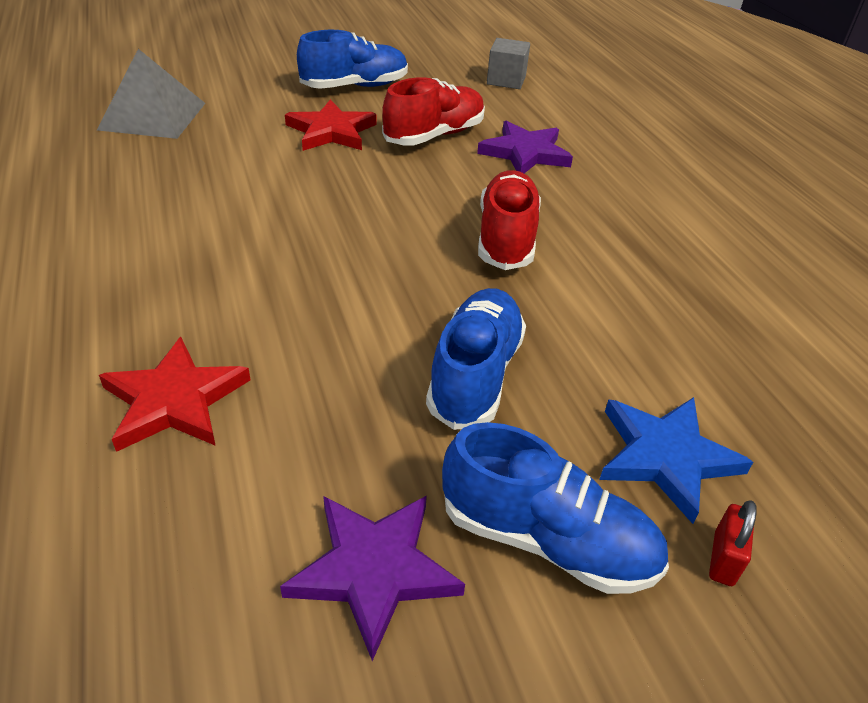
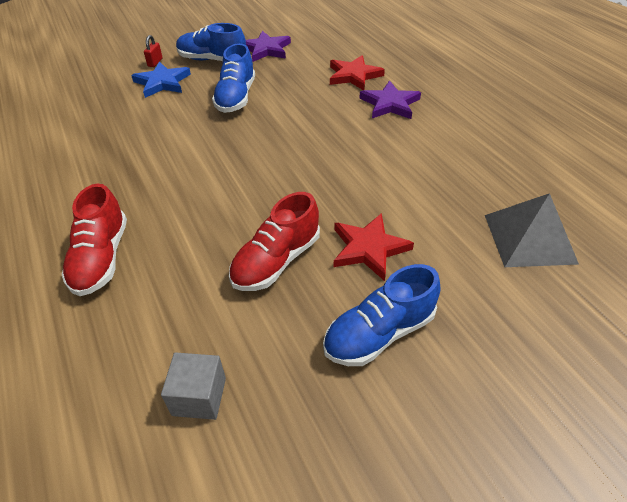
camera: 175 degrees right, 5 degrees up
(506, 238) = (217, 166): red shoe -> red shoe (101, 258)
(525, 153) = (193, 252): purple star -> purple star (390, 104)

